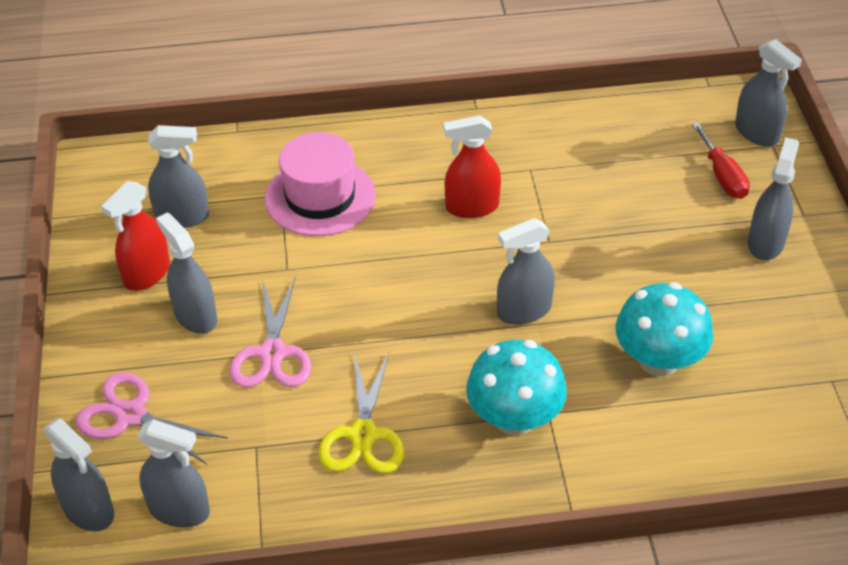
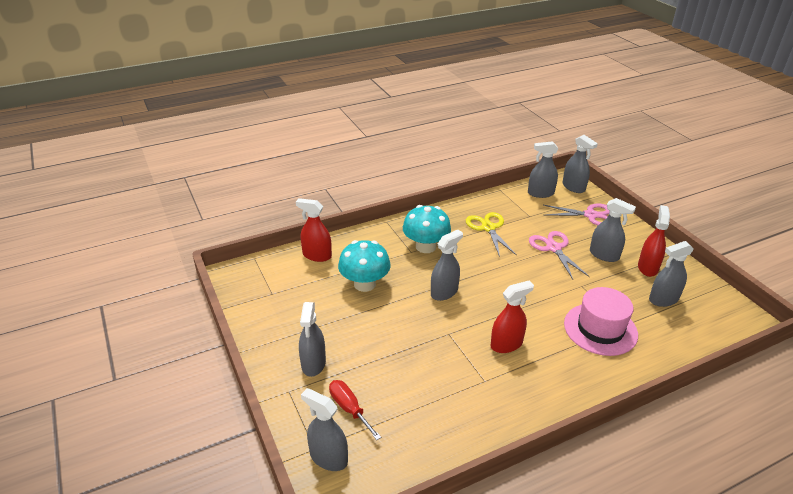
camera: 160 degrees right, 10 degrees down
(88, 510) = (573, 187): grey spray bottle -> grey spray bottle turned 150 degrees counterclockwise
(740, 450) = (317, 255): none -> red spray bottle

